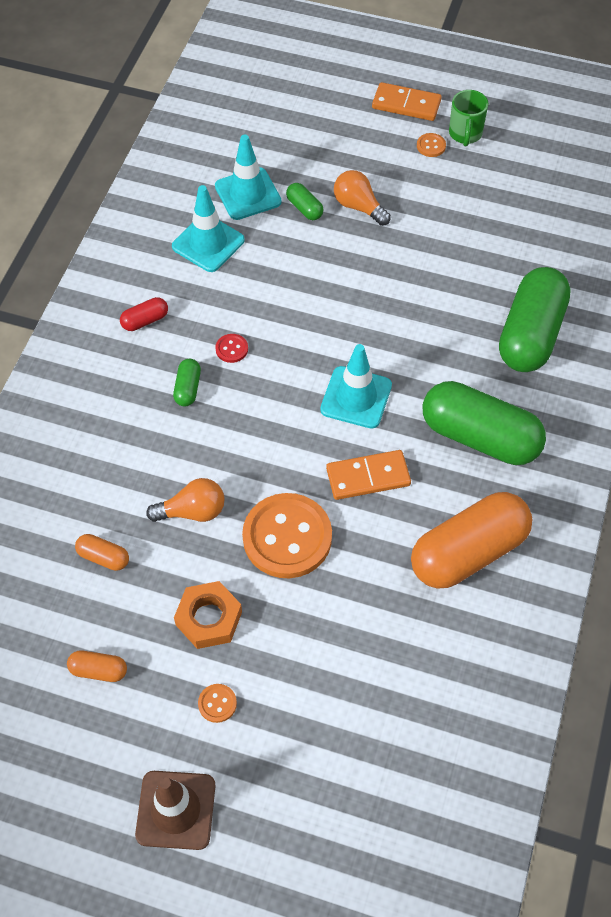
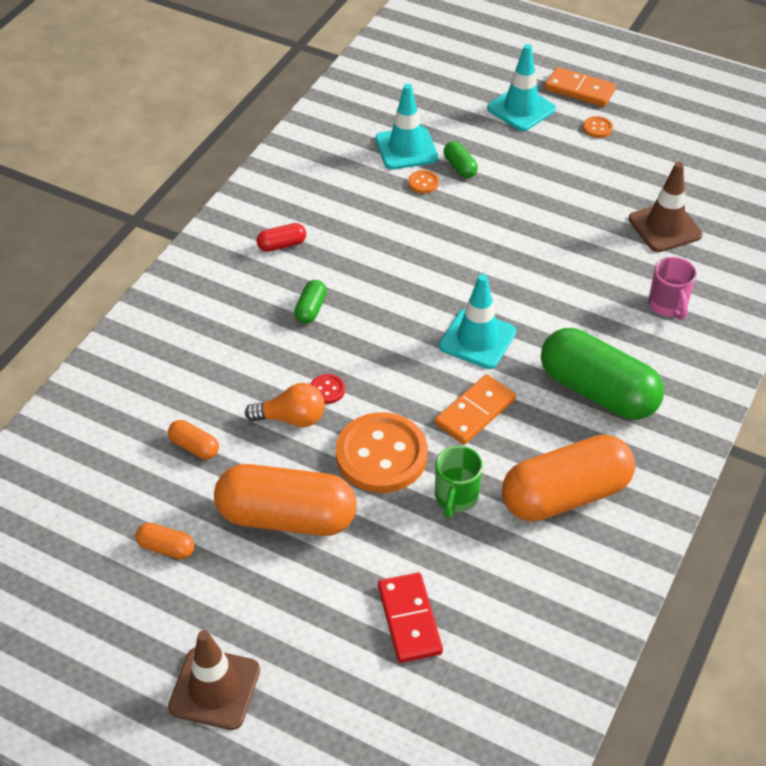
camera: 10 degrees right, 10 degrees down
(208, 243) = (358, 186): turquoise traffic cone -> turquoise traffic cone (521, 109)
(209, 618) = (286, 517): orange nut -> orange capsule
(217, 703) = (278, 596): orange button -> orange button (423, 183)
(231, 349) = (361, 280): red button -> red button (327, 390)
(346, 706) = (409, 619): none -> red domino
(358, 207) = (514, 172): orange light bulb -> none
(368, 477) = (475, 412): orange domino -> orange domino turned 45 degrees counterclockwise
(465, 134) = (634, 122): green mug -> green mug (456, 497)
(513, 248) = (664, 227): none -> brown traffic cone
(530, 334) = (668, 305): green capsule -> pink mug

